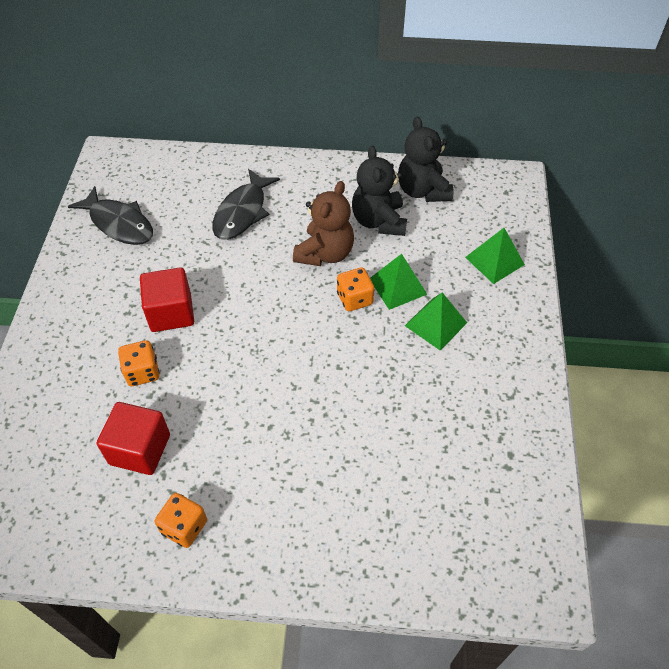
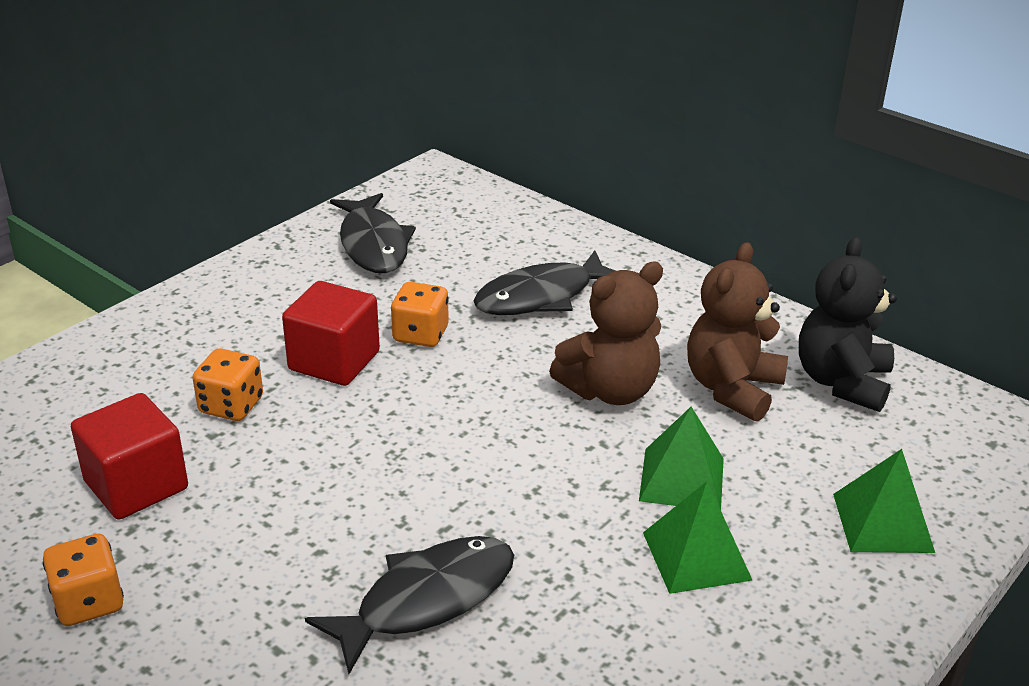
camera: 35 degrees right, 20 degrees down
(342, 420) = (426, 600): none -> black fish
(354, 299) = (599, 463): orange dice -> orange dice (420, 334)
(379, 221) = (732, 388): black teddy bear -> brown teddy bear

